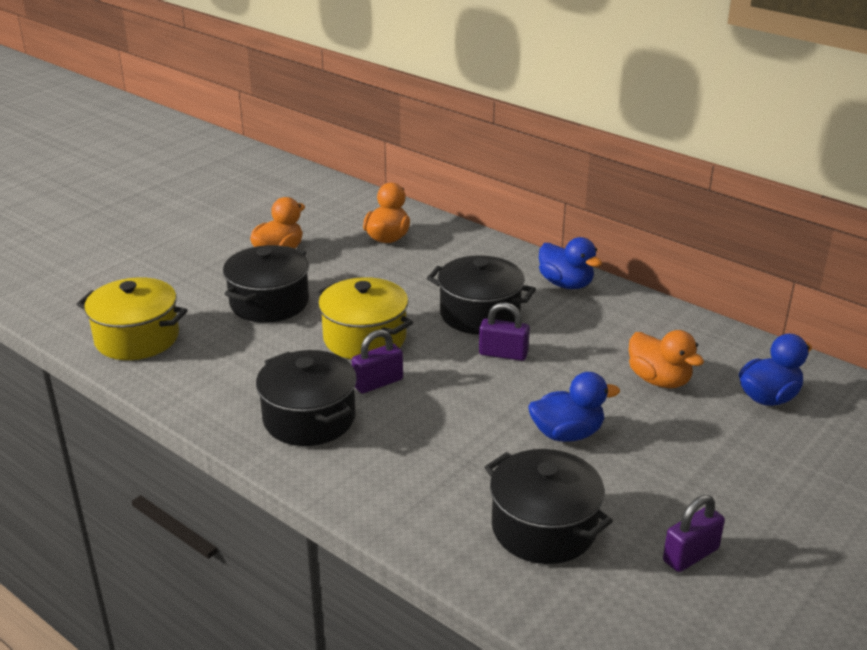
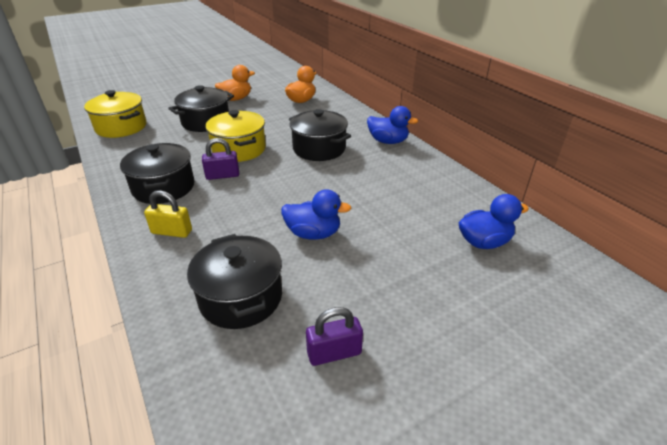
camera: 20 degrees right, 5 degrees up
(383, 475) = (172, 232): none -> yellow padlock
(503, 354) = (314, 174): purple padlock -> none
(566, 284) = (388, 141): blue duck -> blue duck turned 45 degrees counterclockwise
(659, 380) = (407, 212): orange duck -> none

